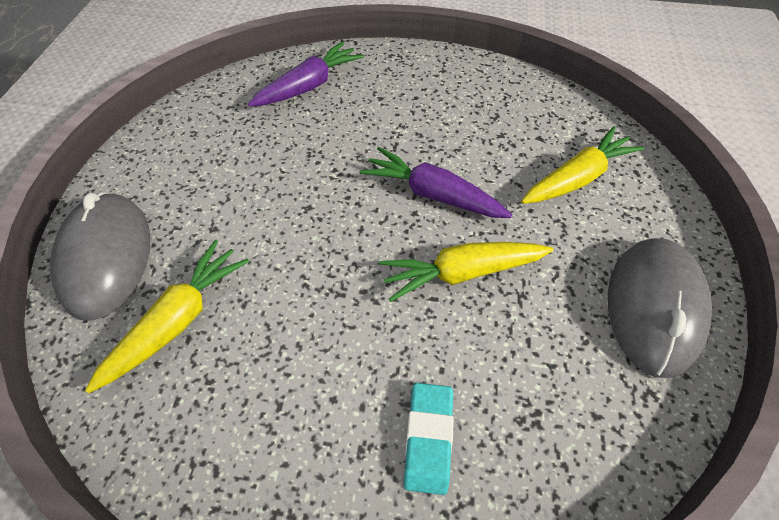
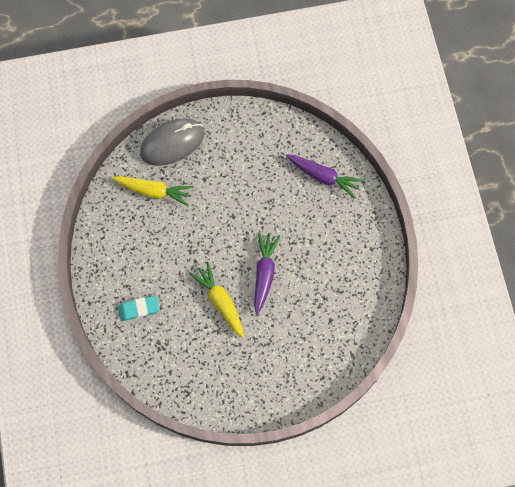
camera: 70 degrees right, 15 degrees up
(577, 178) = (304, 345): yellow carrot -> none
(653, 307) = (232, 392): grey mouse -> none

